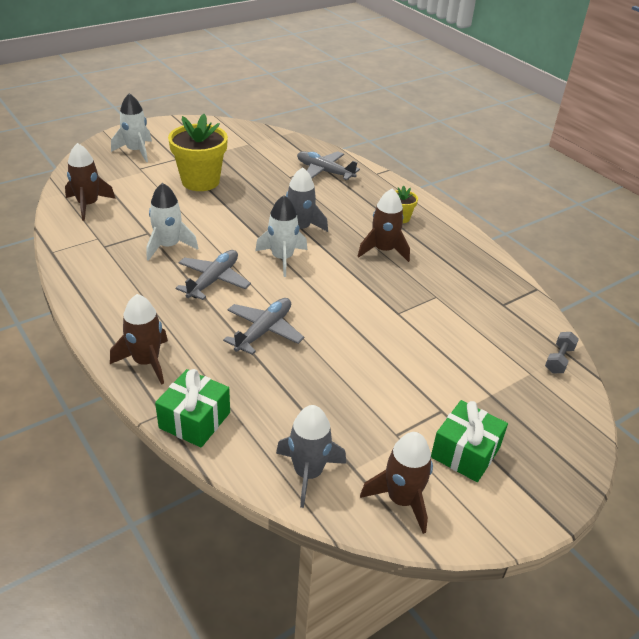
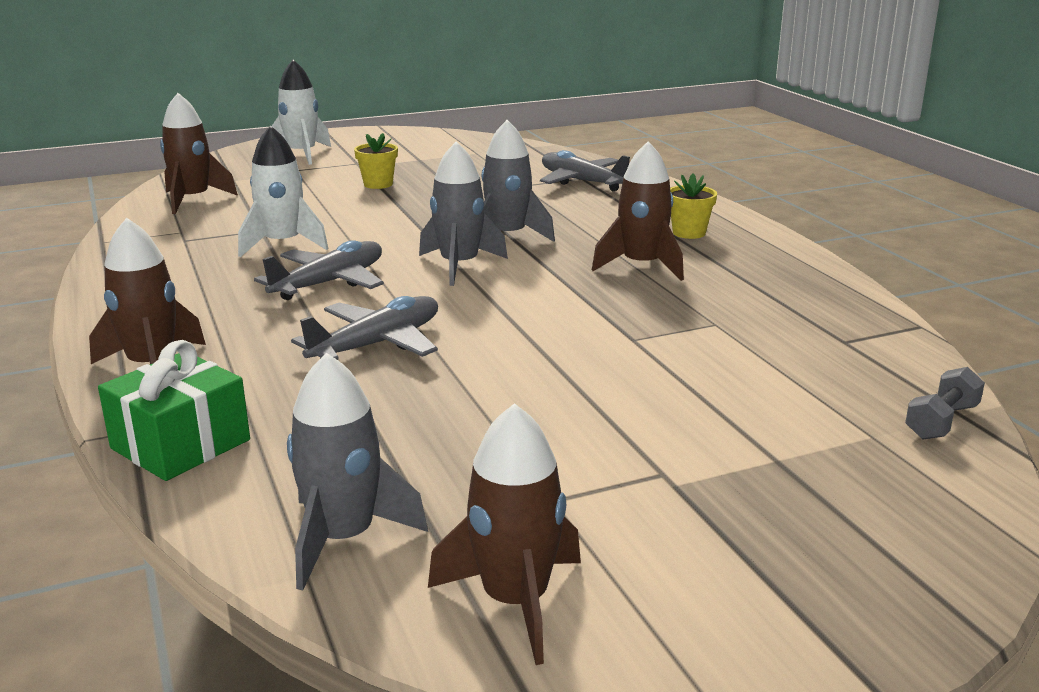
camera: 15 degrees right, 15 degrees down
(200, 181) = (378, 184): yellow flower pot -> yellow flower pot, size x0.48
(282, 258) = (459, 266): white rocket -> grey rocket
(465, 452) = (688, 541): green gift -> none

